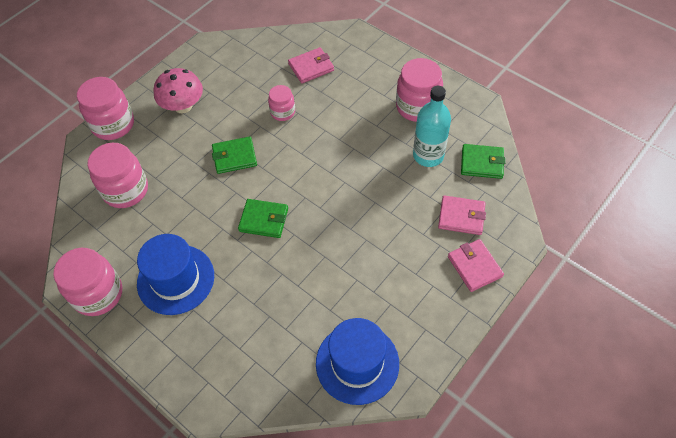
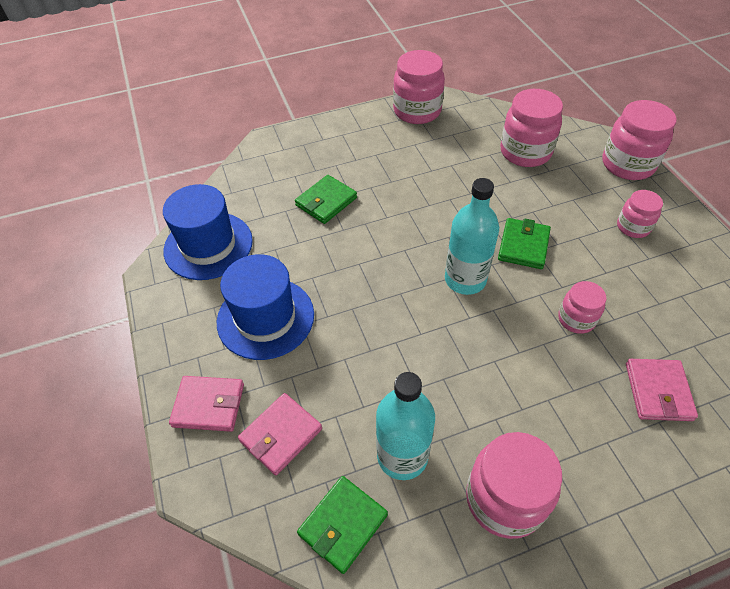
camera: 120 degrees right, 5 degrees down
(176, 279) = (395, 157): blue hat -> blue hat (265, 318)
(183, 106) = (633, 227): pink mushroom -> pink jar
(264, 220) = (417, 239): green wallet -> green wallet (326, 202)
(285, 177) = (465, 279): none -> turquoise bottle

